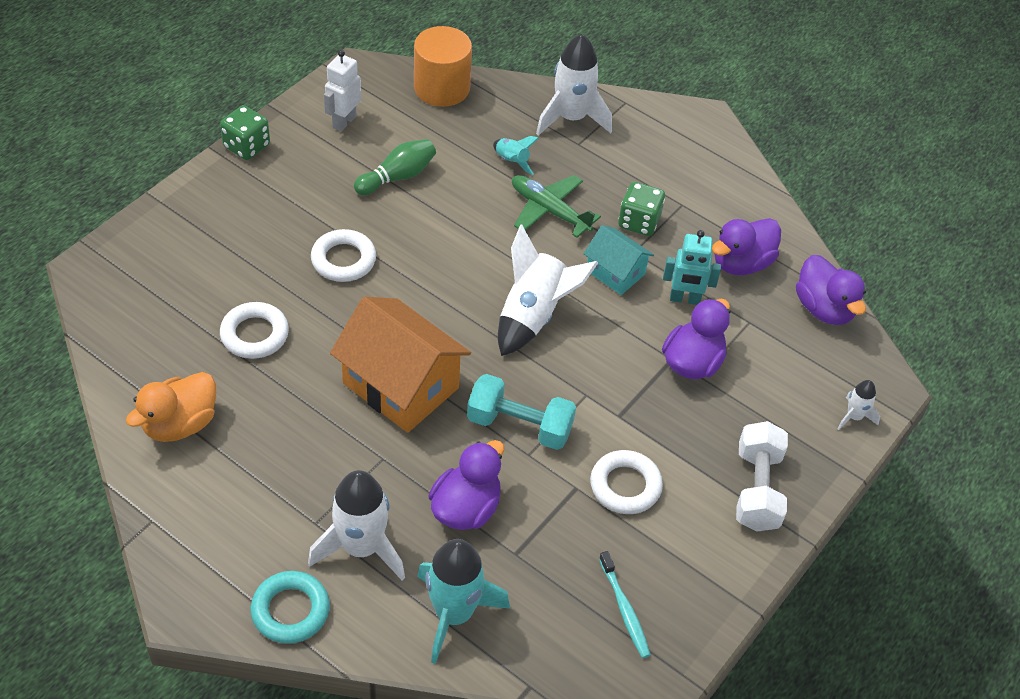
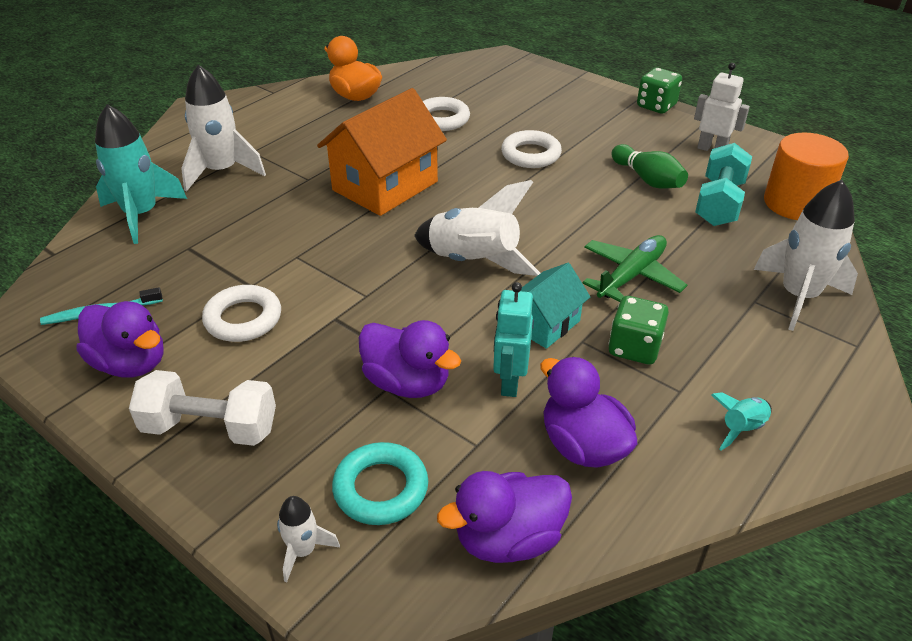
camera: 95 degrees right, 10 degrees down
(290, 610) = (177, 144): turquoise ring -> turquoise ring (381, 488)
(466, 508) = (244, 220): purple duck -> purple duck (131, 363)
(512, 161) = (700, 250): turquoise rocket -> turquoise rocket (741, 428)
(519, 426) = (331, 251): turquoise dumbbell -> turquoise dumbbell (719, 203)

